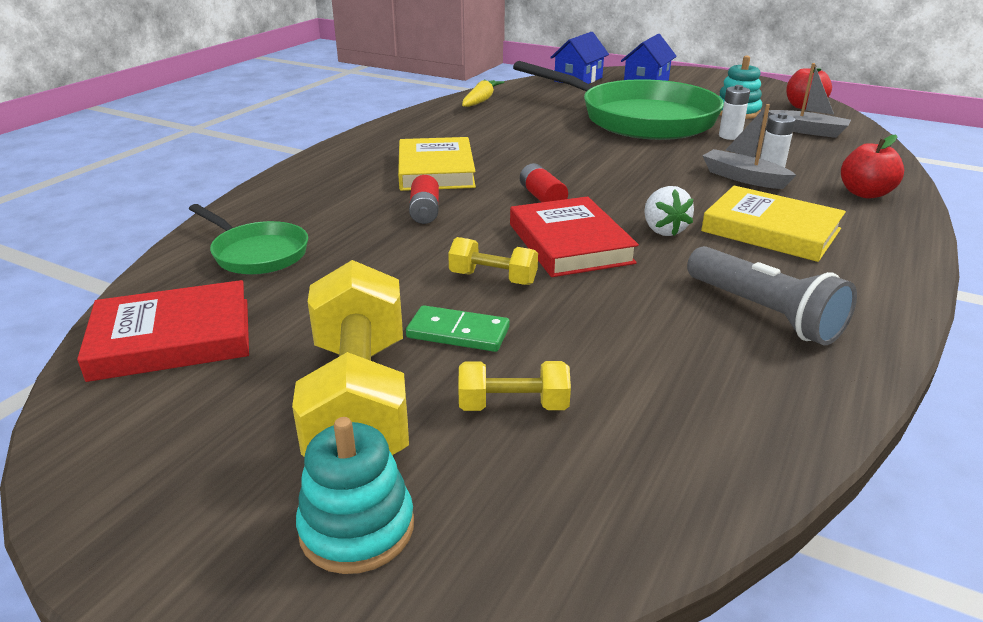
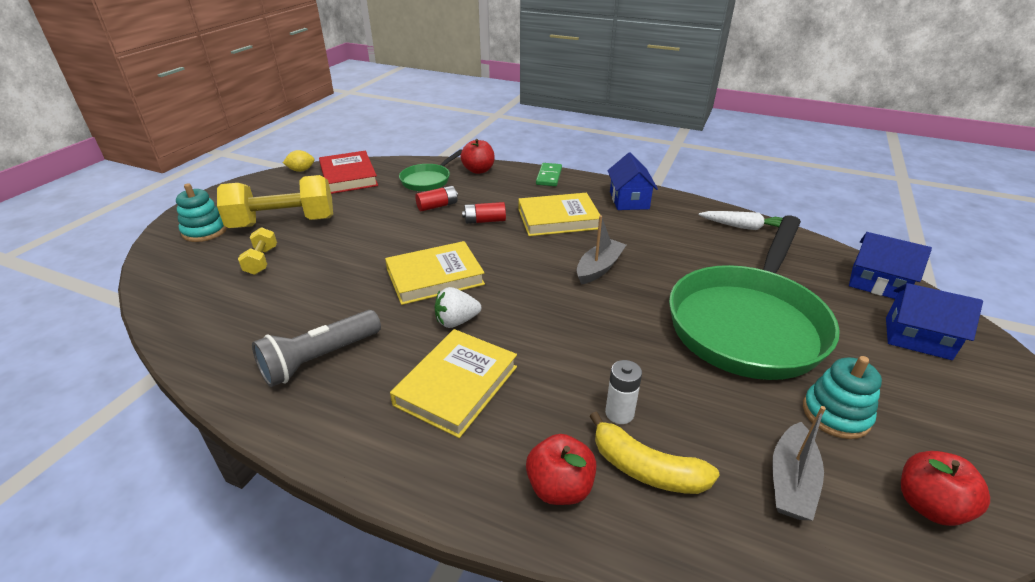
camera: 85 degrees right, 5 degrees up
(76, 413) = (301, 170): none -> yellow lemon
(248, 213) = (478, 170): none -> red apple
(403, 135) = (629, 200): none -> blue house
(458, 333) = (331, 242): green domino -> green domino (549, 176)
(481, 100) = (744, 227): yellow carrot -> white carrot
(493, 278) = (389, 250): yellow dumbbell -> none
(542, 197) = (514, 264): red battery -> red battery (437, 206)
(569, 243) = (435, 277): red book -> yellow book
(730, 136) = (723, 393): white battery -> none
(743, 178) = (585, 385): grey boat -> grey boat (599, 268)
(825, 166) = (646, 468): none -> yellow banana

